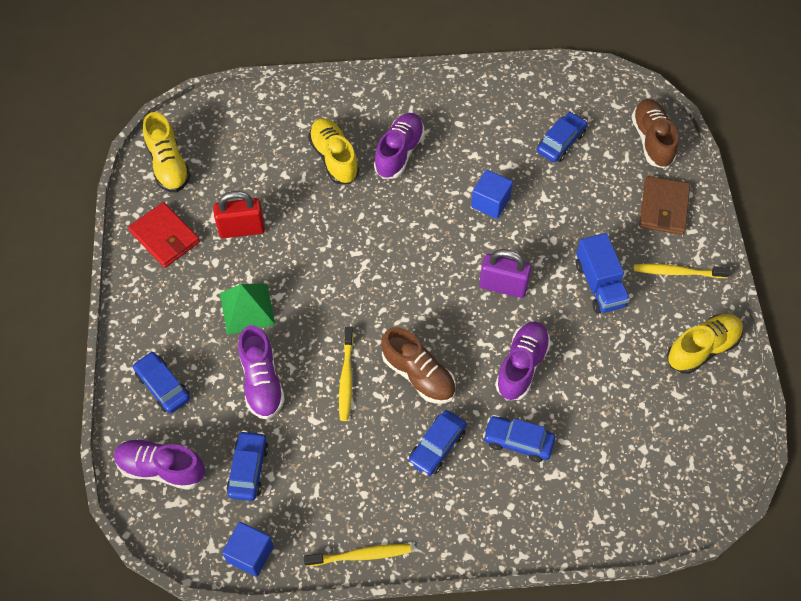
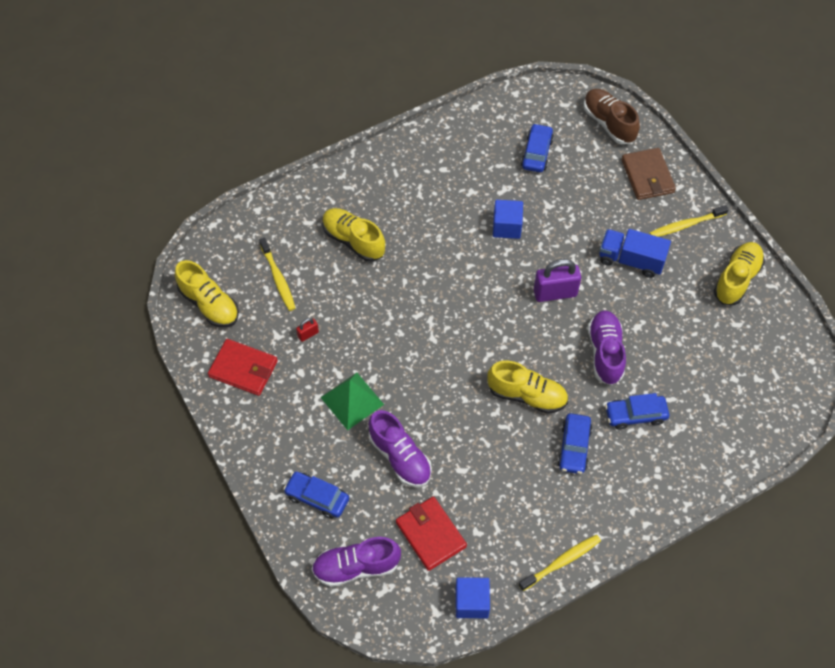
camera: 25 degrees left, 0 degrees up
(242, 229) = (308, 334): red padlock -> red padlock, size x0.48
(248, 469) = (430, 534): blue car -> red wallet
(346, 378) = (469, 423): yellow toothbrush -> yellow toothbrush (278, 278)
(399, 153) = (407, 214): purple shoe -> none
(418, 375) = (527, 395): brown shoe -> yellow shoe
(599, 284) = (631, 260): blue truck -> blue truck turned 150 degrees clockwise

